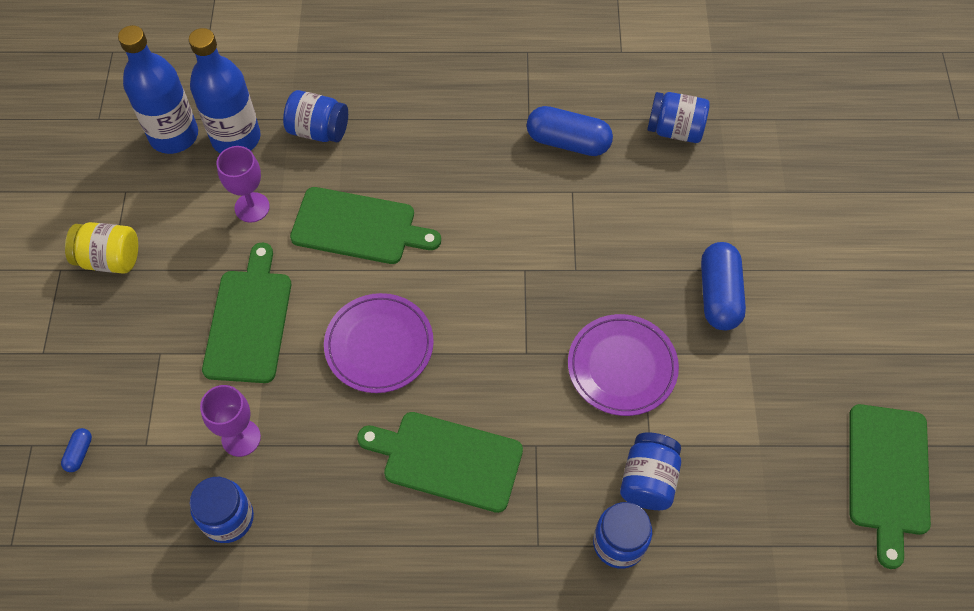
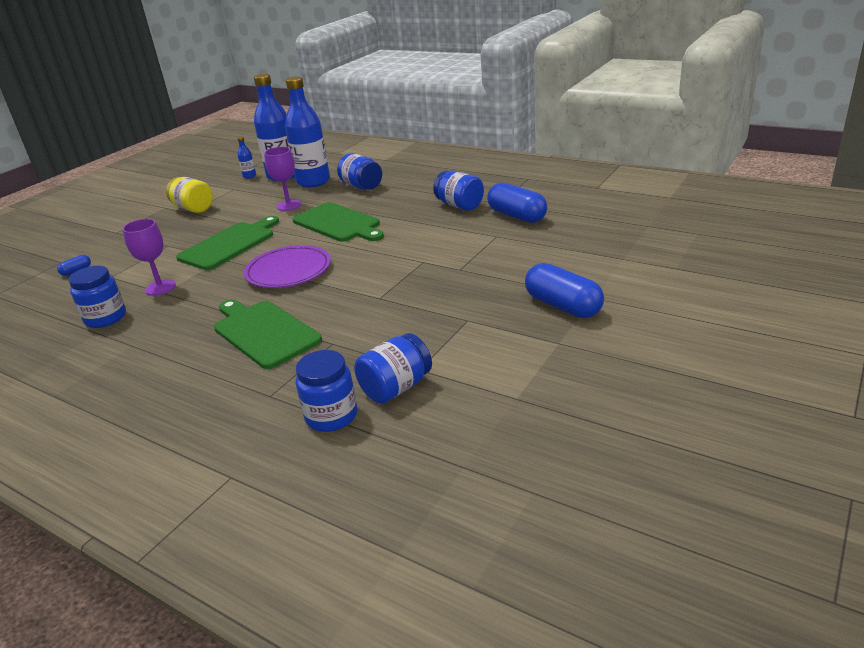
camera: 35 degrees right, 30 degrees down
(118, 150) = (249, 176): none -> blue bottle
(622, 367) = (442, 322): purple plate -> none
(675, 130) = (605, 224): blue jar -> blue jar (459, 205)
(719, 295) = (563, 306): blue capsule -> blue capsule turned 75 degrees counterclockwise
(888, 475) = (633, 459): green cutting board -> none

